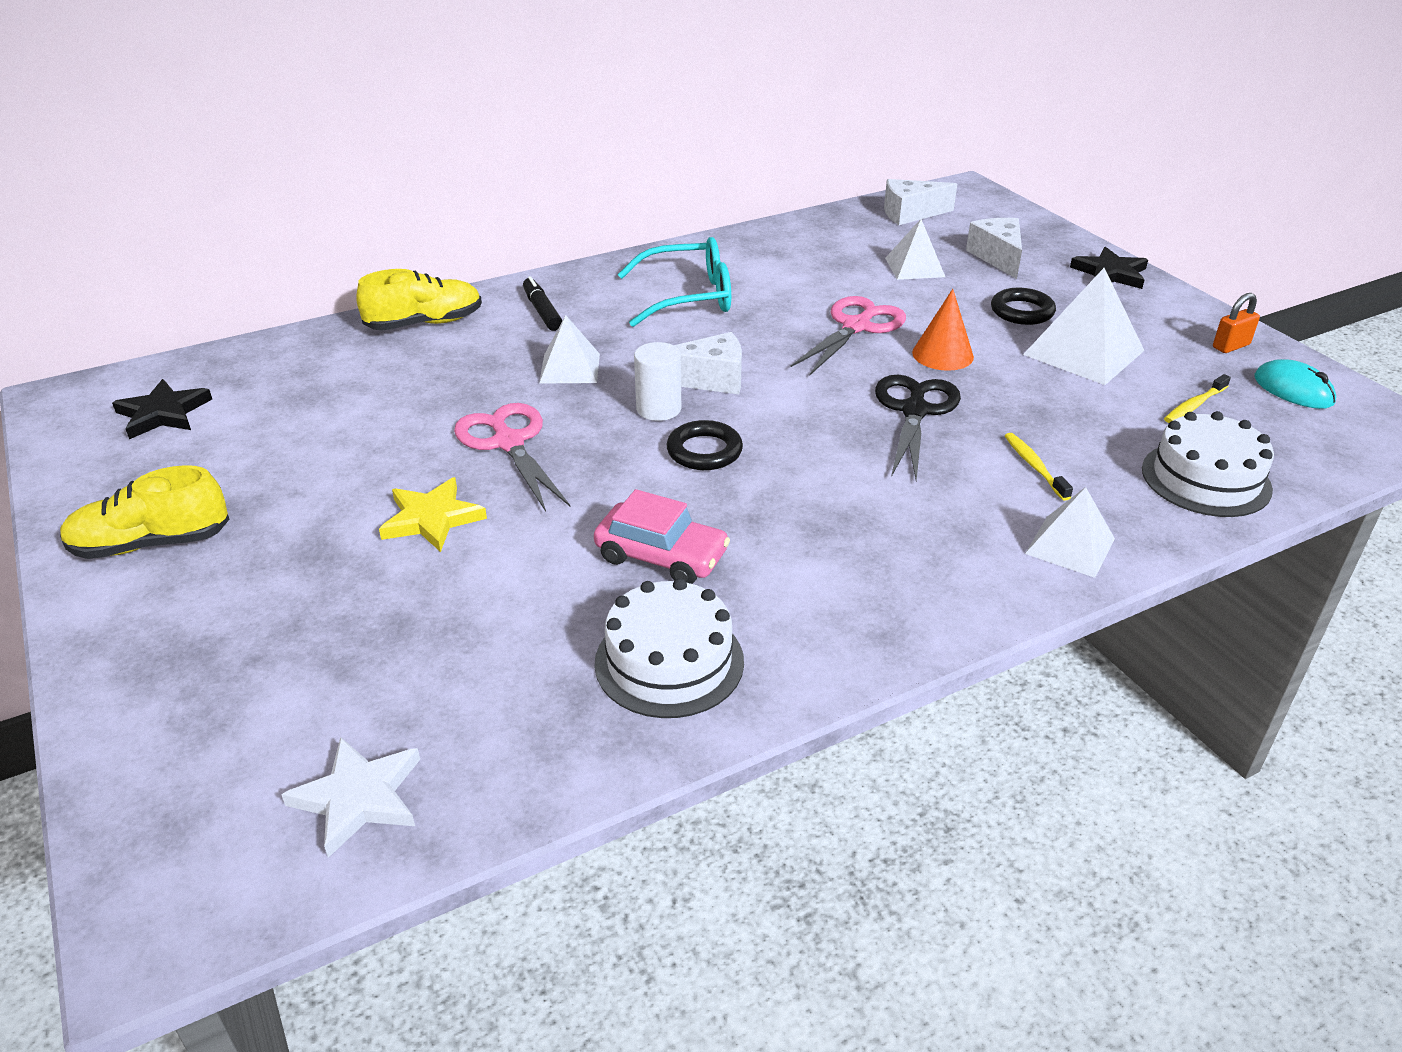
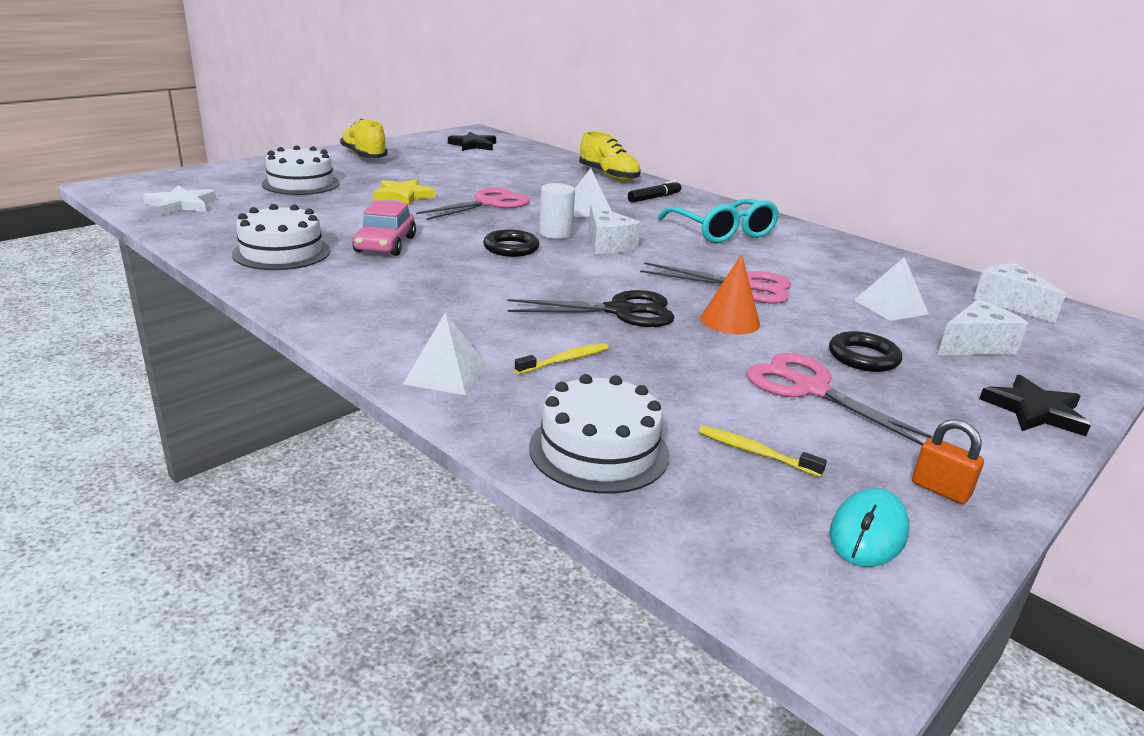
camera: 70 degrees right, 10 degrees down
(297, 632) = (301, 183): none -> white cake
(1084, 352) = (810, 389): white pyramid -> pink scissors

